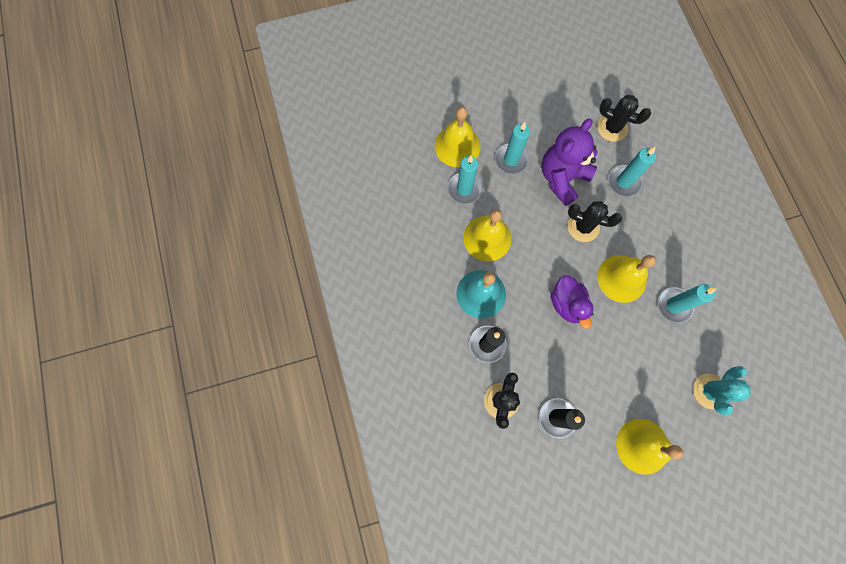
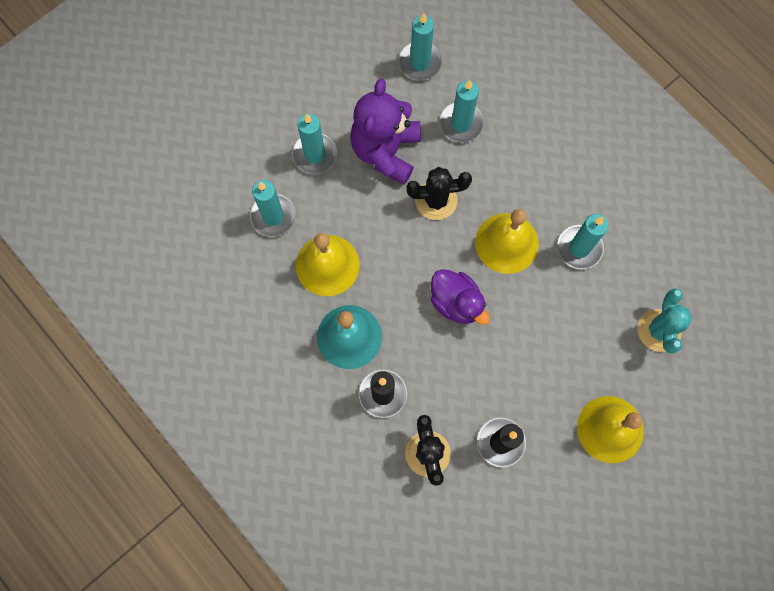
camera: 25 degrees left, 0 degrees up
(457, 146) = (241, 166): yellow bell -> none
(612, 128) = (420, 62): black cactus -> turquoise candle

